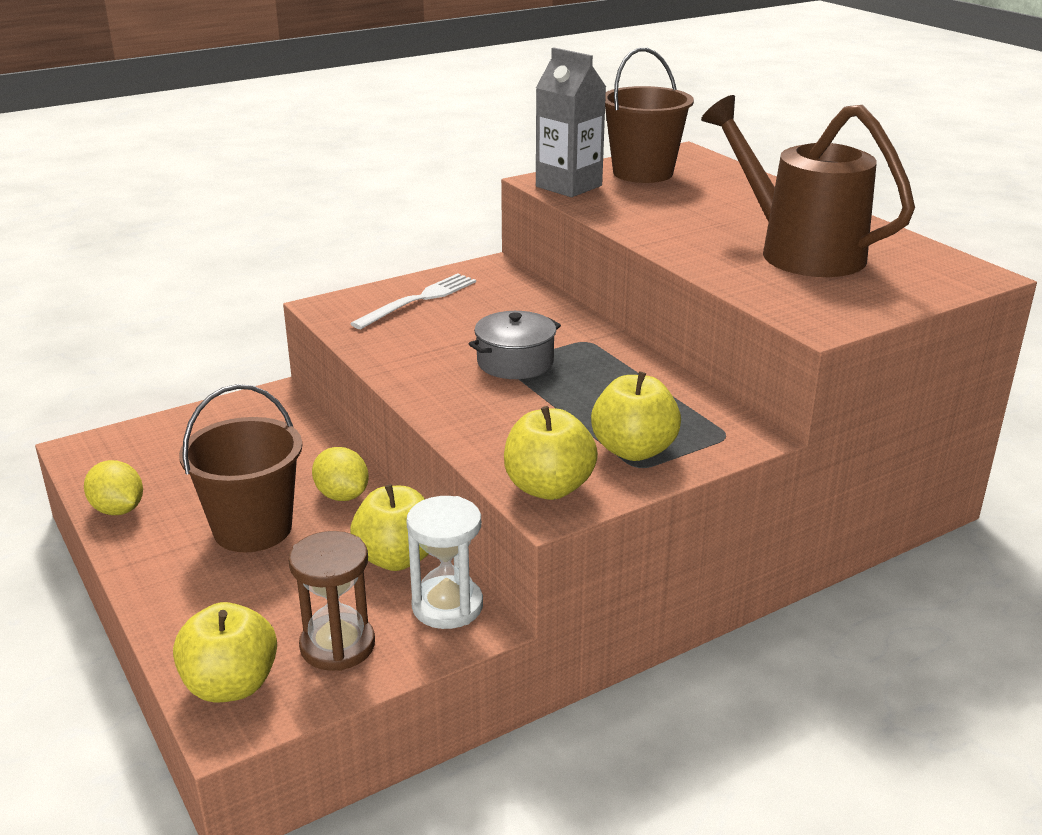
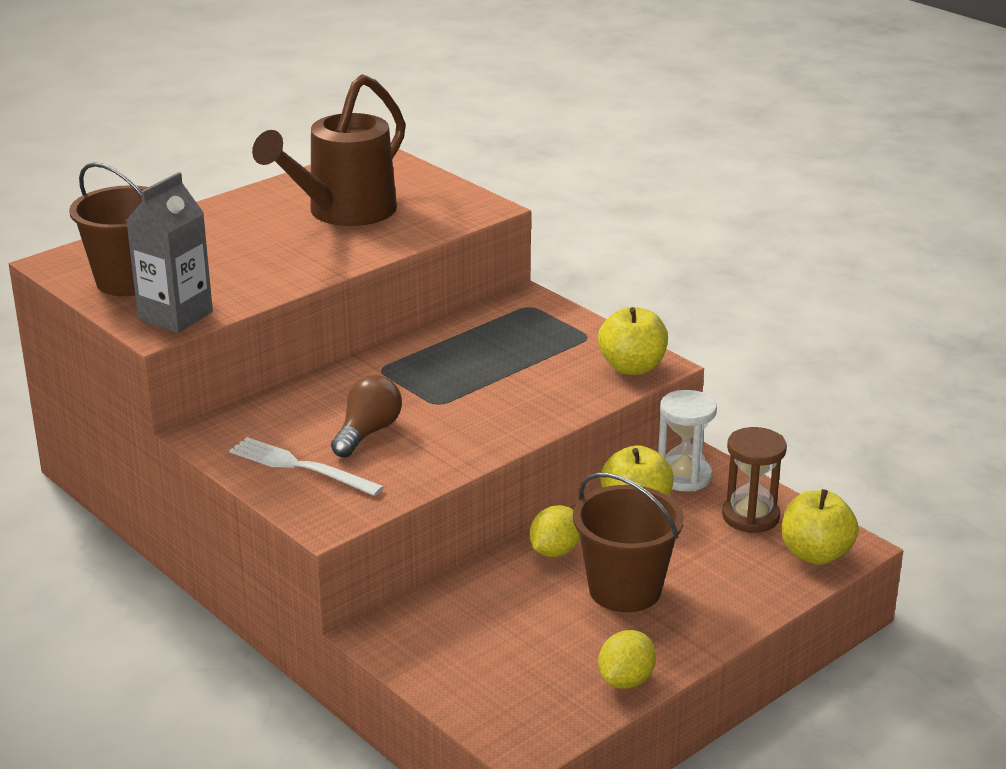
camera: 100 degrees left, 0 degrees up
(463, 329) = (367, 432): none -> brown light bulb
(515, 362) = (433, 399): grey pot -> none
(633, 450) = (565, 339): yellow apple -> none

